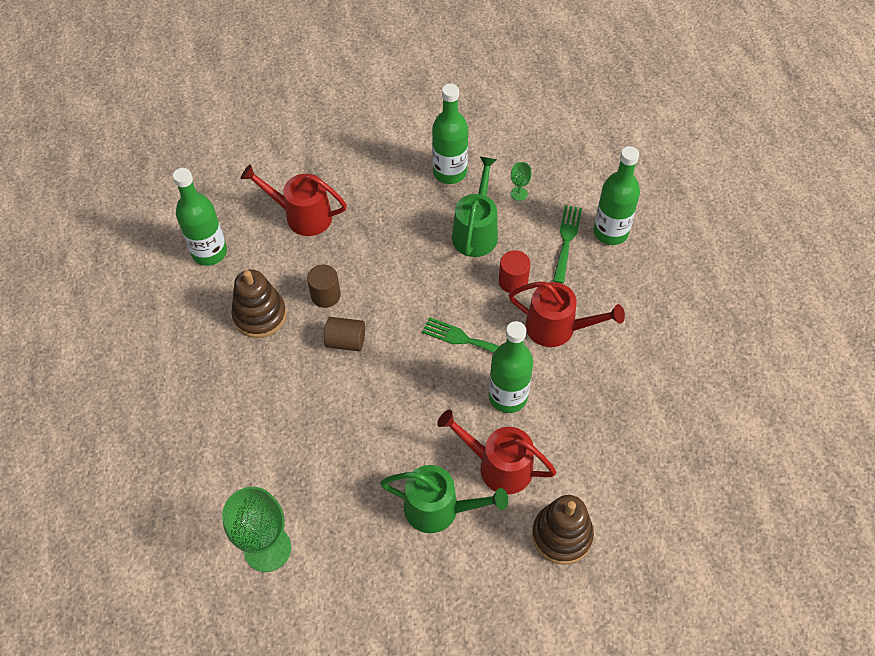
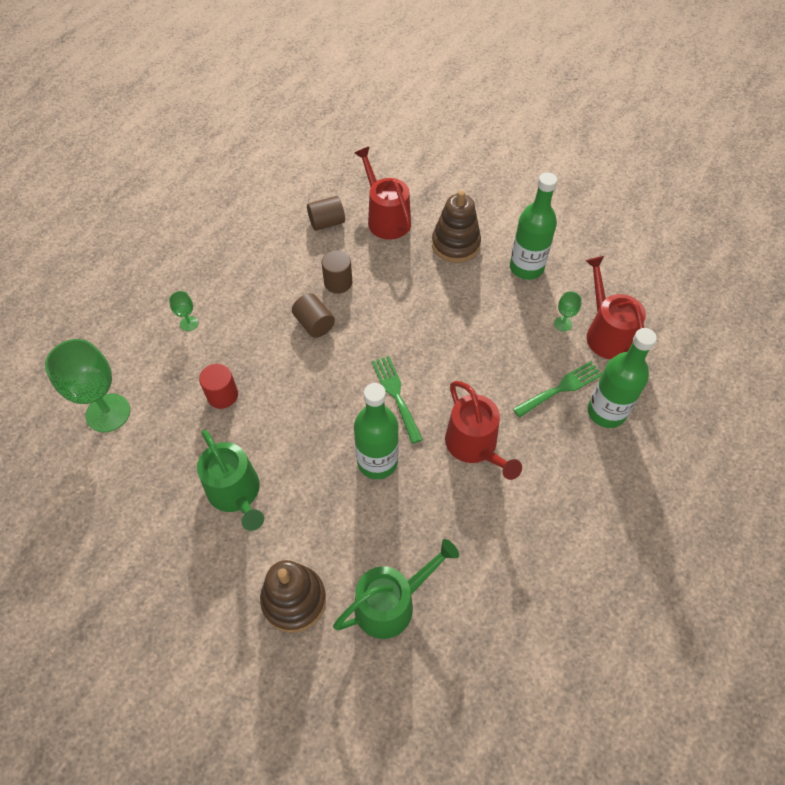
camera: 45 degrees right, 0 degrees up
(209, 252) = (300, 196): green bottle -> none
(245, 426) = (189, 323): none -> green goblet
(259, 256) = (327, 222): none -> brown cylinder
(260, 315) = (282, 261): brown stacking toy -> brown stacking toy (455, 244)
(476, 232) = (496, 325): green watering can -> green watering can (391, 603)
(499, 466) = (311, 504): red watering can -> red watering can (606, 333)
(513, 281) = (481, 383): red cylinder -> red cylinder (222, 395)

